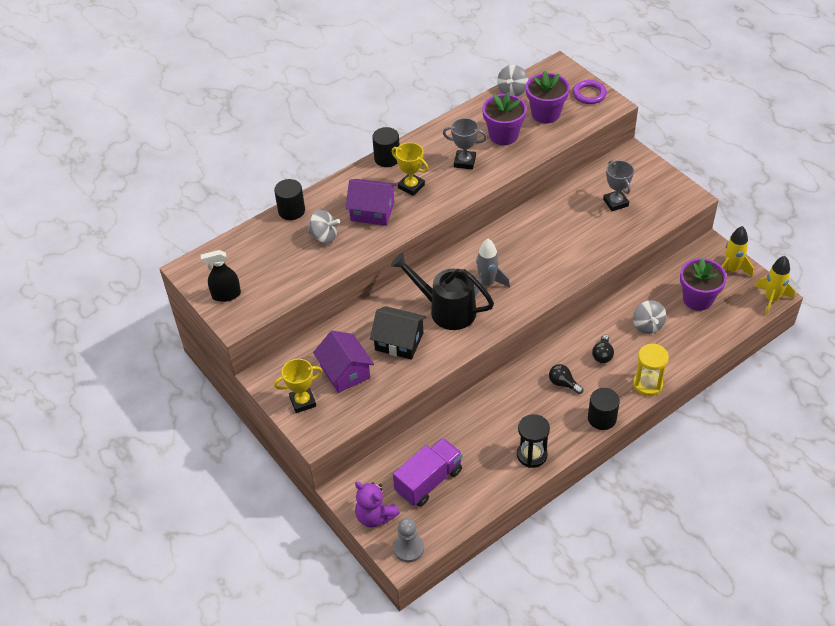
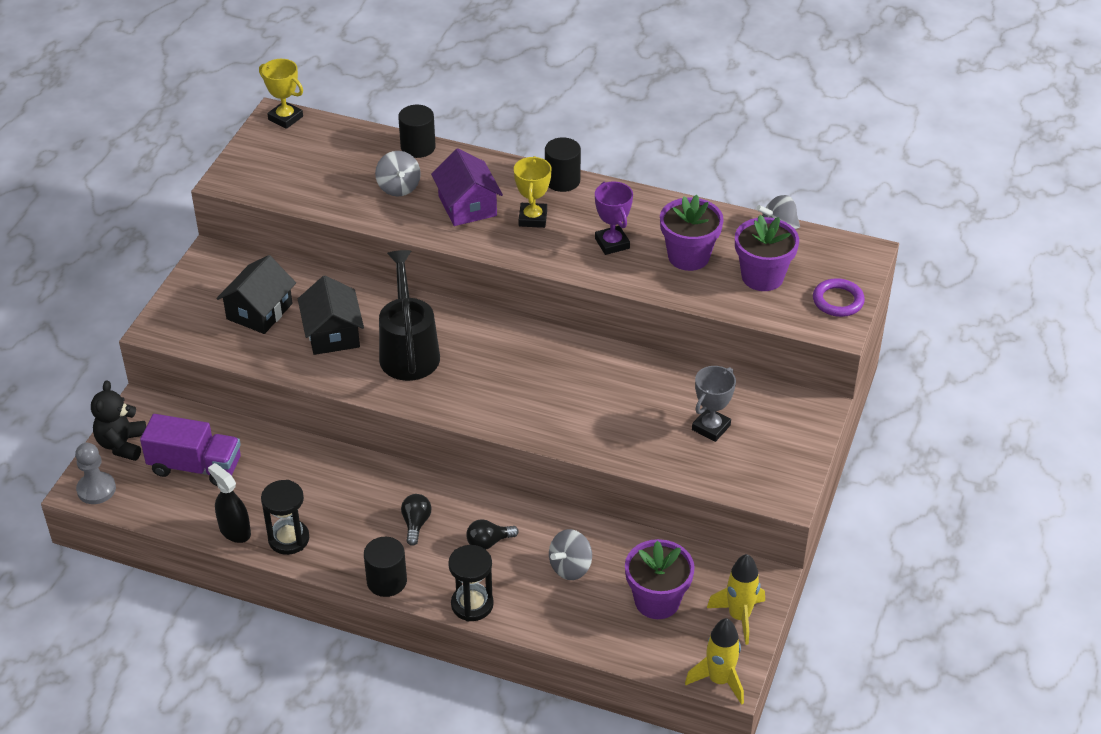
camera: 55 degrees right, 5 degrees down
(226, 295) = (260, 157): black spray bottle -> black spray bottle (235, 531)
(302, 402) = (197, 298): yellow trophy -> yellow trophy (285, 118)
(345, 372) = (259, 311): purple house -> black house
(375, 516) = (122, 444): purple teddy bear -> black teddy bear
(464, 162) = (612, 243): grey trophy -> purple trophy
(487, 284) = (475, 368): grey rocket -> none
(647, 384) = (472, 604): yellow hourglass -> black hourglass

